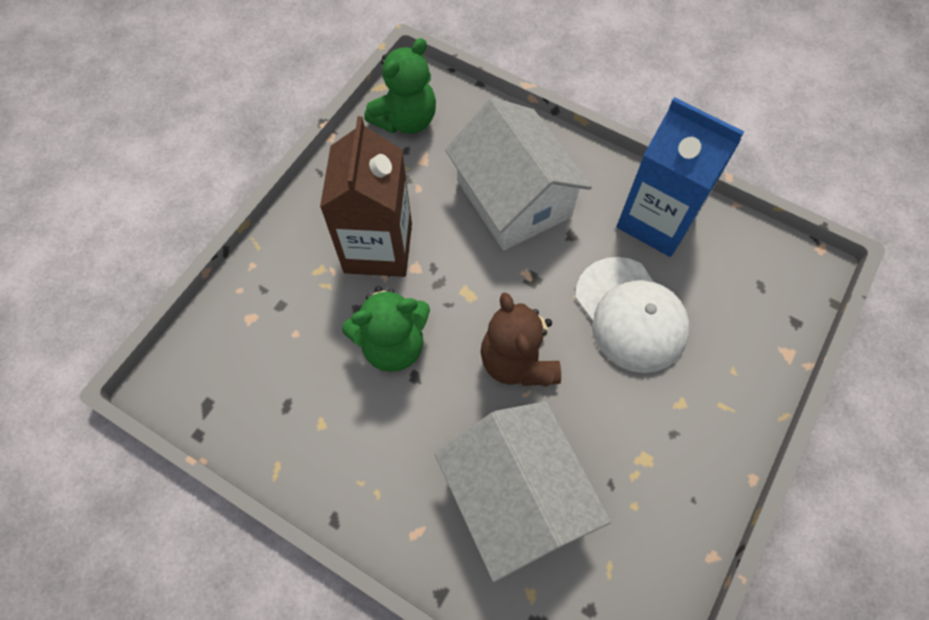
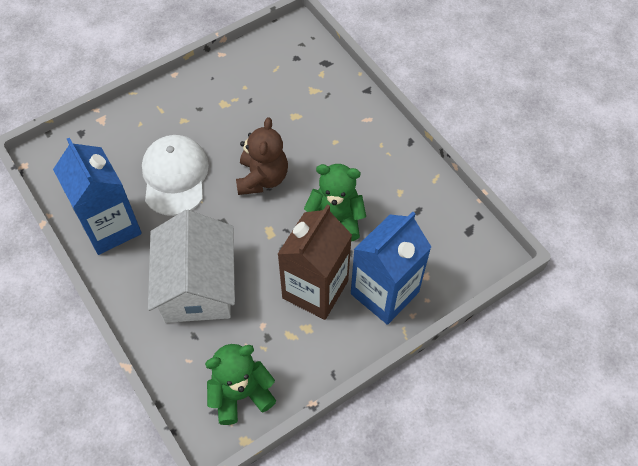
camera: 155 degrees left, 5 degrees down
(294, 277) = (384, 293): none -> blue carton
(516, 497) = (305, 113): white house -> none

